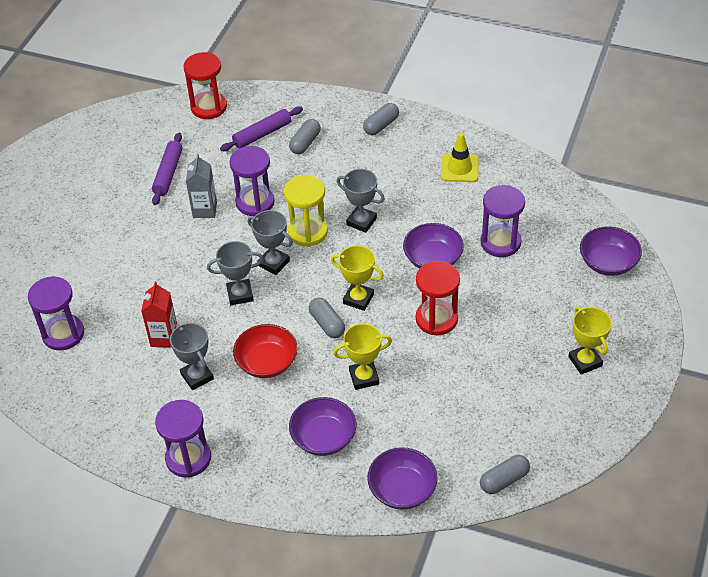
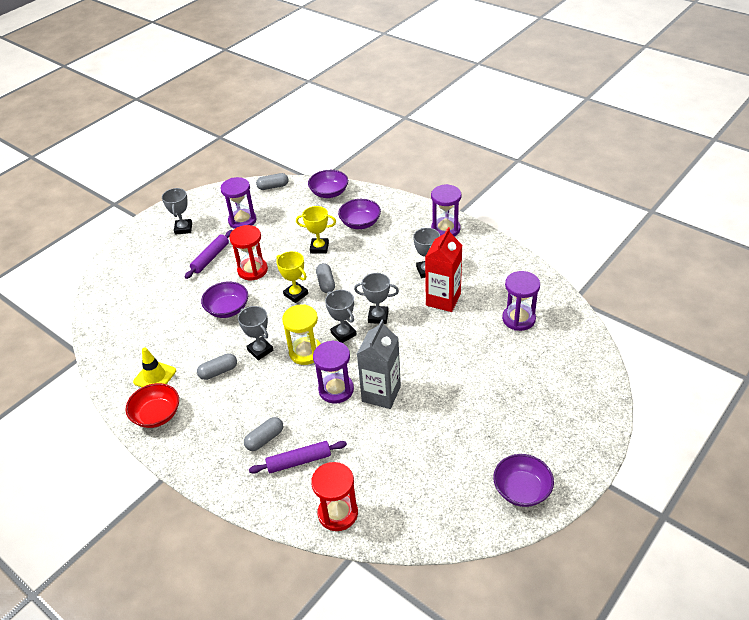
camera: 160 degrees left, 5 degrees down
(164, 337) = (443, 300): red carton -> red carton, size x1.51
(168, 173) = (403, 441): purple rolling pin -> purple rolling pin (211, 258)
(205, 210) = (381, 394): grey carton -> grey carton, size x1.51
(267, 362) = (377, 269): red bowl -> red bowl (157, 415)
(381, 125) = (187, 439): grey capsule -> grey capsule (218, 372)
(500, 242) = (173, 309): purple hourglass -> purple hourglass (242, 221)
(585, 361) = (183, 228): yellow trophy -> grey trophy
(608, 263) = (116, 279): purple bowl -> purple bowl (521, 490)

